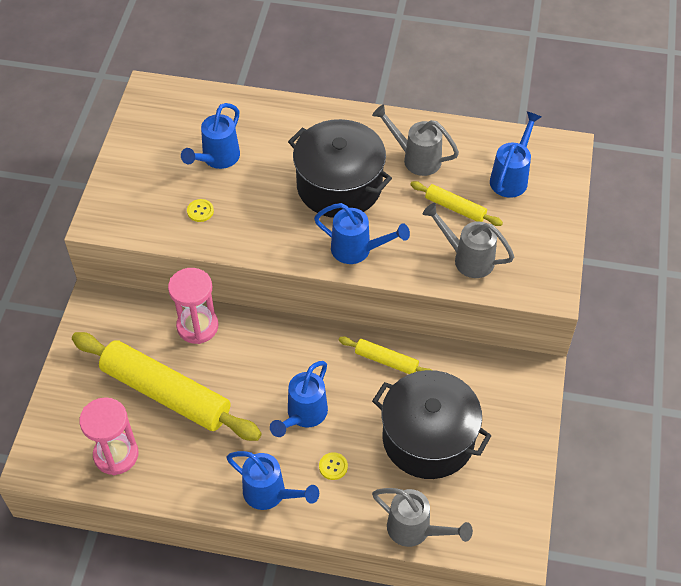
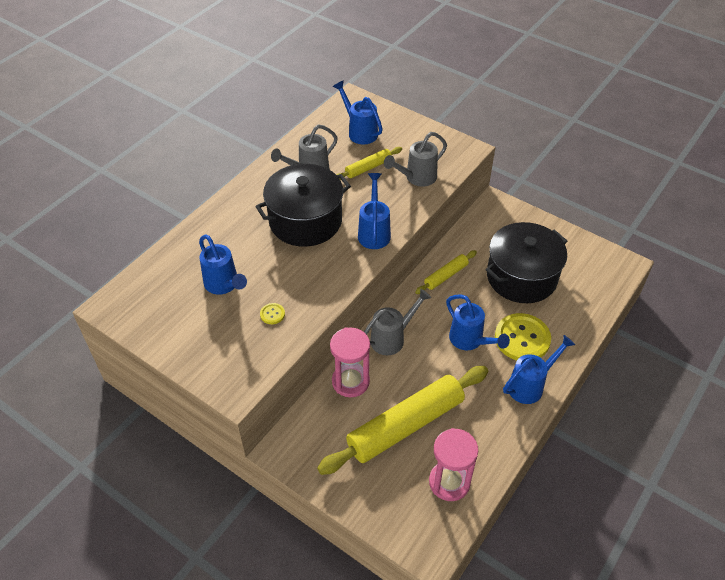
camera: 65 degrees left, 5 degrees down
(333, 466) = (522, 338): yellow button -> yellow button, size x2.38
(358, 250) = (374, 232): blue watering can -> blue watering can turned 45 degrees counterclockwise
(416, 530) = (592, 310): grey watering can -> grey watering can (392, 338)

